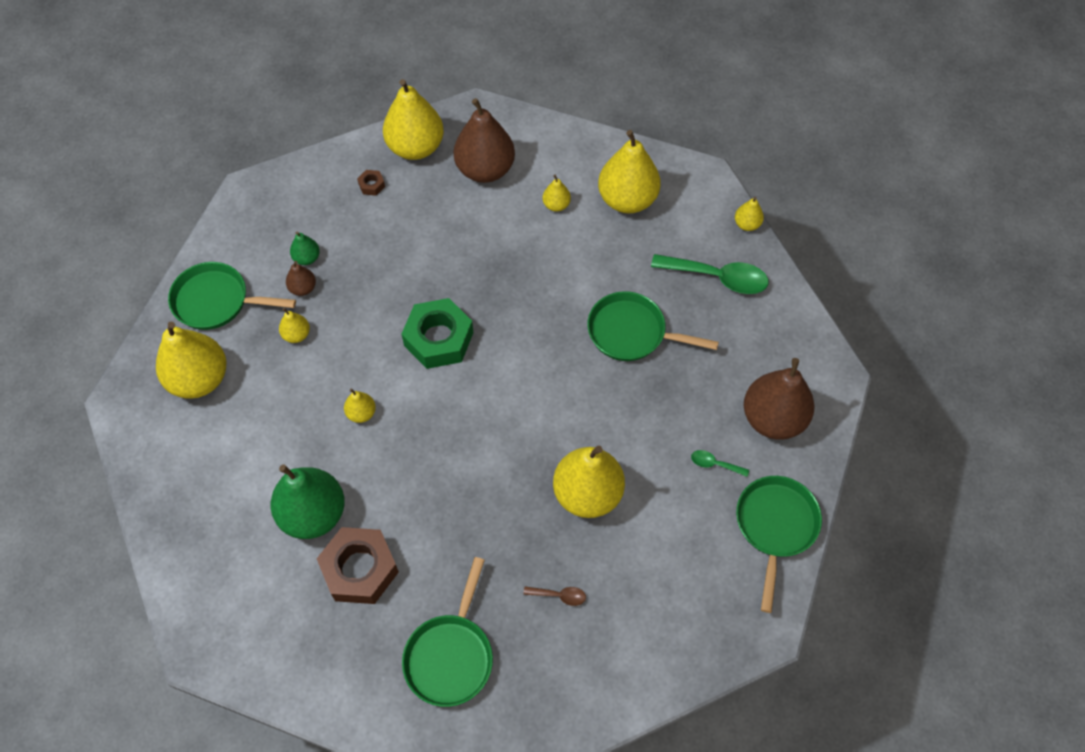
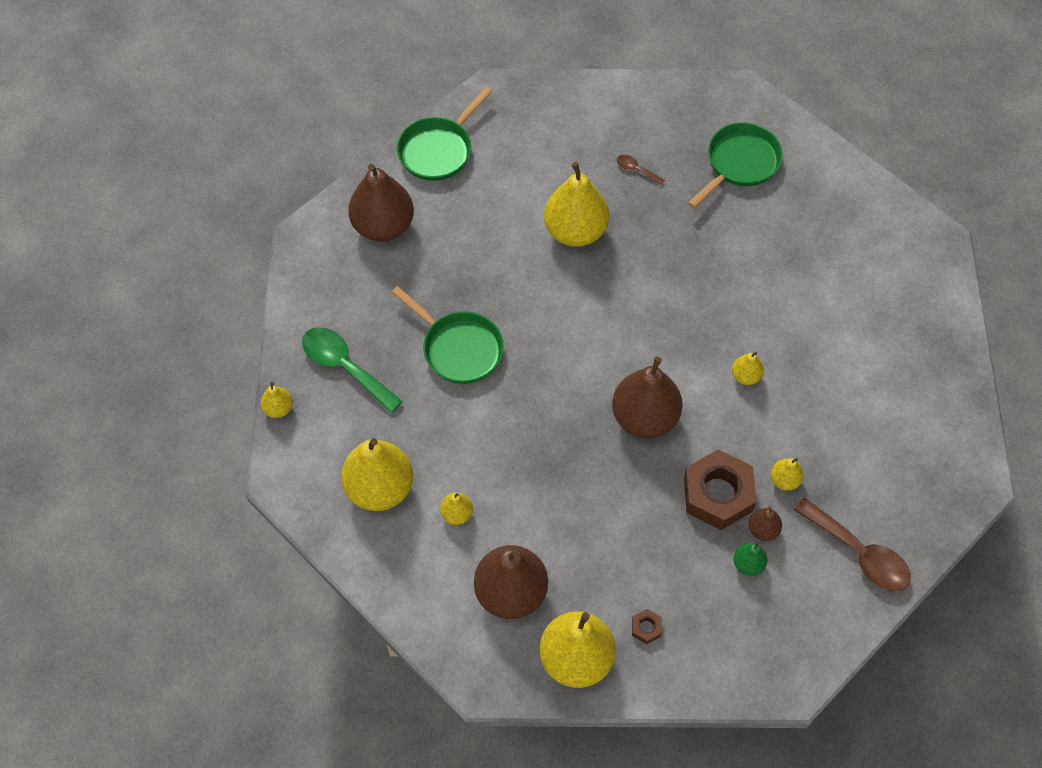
camera: 155 degrees left, 0 degrees up
(199, 379) = (894, 473): yellow pear -> none
(216, 301) = (858, 553): green pan -> brown spoon
(313, 514) = (817, 307): green pear -> none
(360, 569) = (790, 249): brown nut -> brown nut (718, 494)
(439, 339) = (644, 417): green nut -> brown pear
(715, 464) = (456, 211): green spoon -> none

